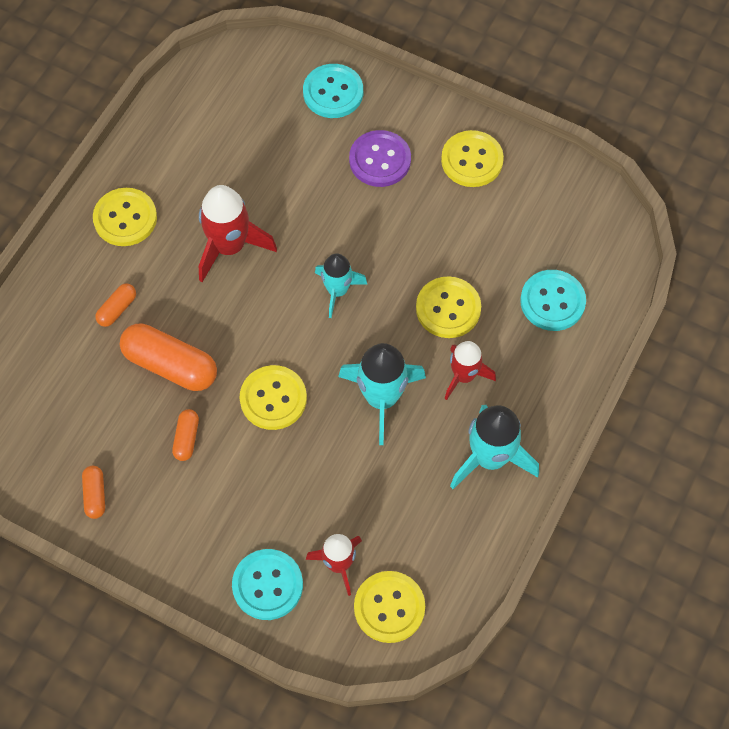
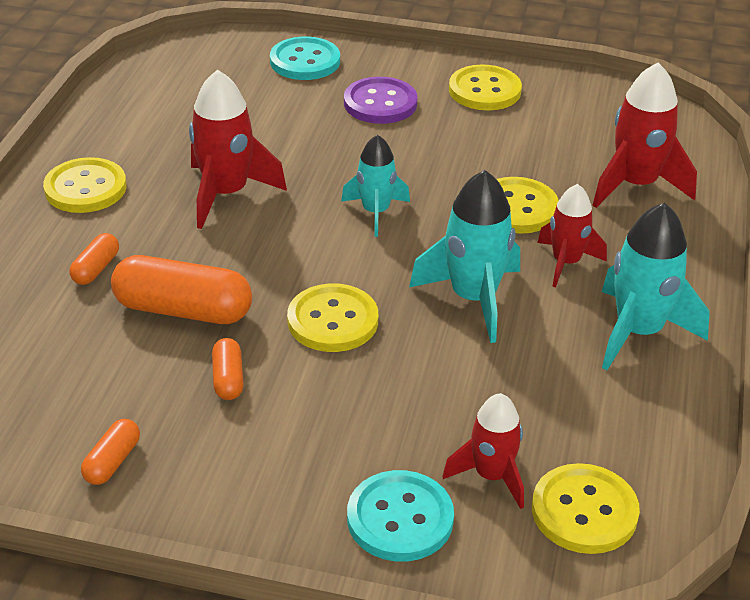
camera: 15 degrees left, 25 degrees down
(95, 495) = (112, 461): orange capsule -> orange capsule turned 45 degrees clockwise
(552, 301) = (635, 185): turquoise button -> red rocket

